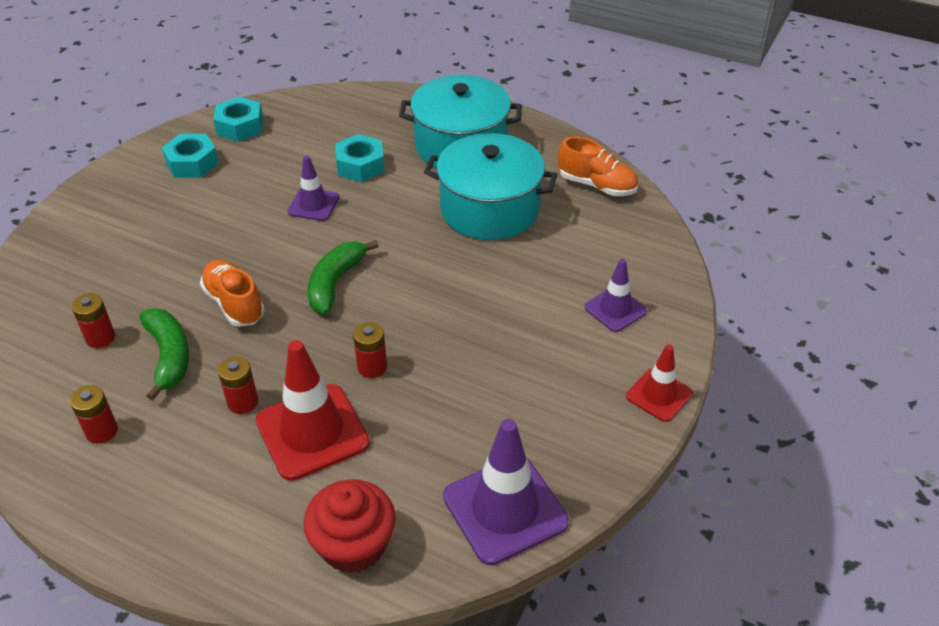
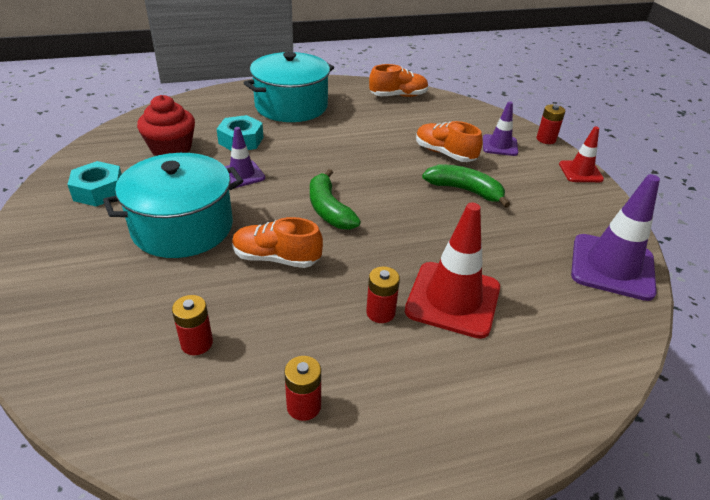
camera: 45 degrees left, 5 degrees down
(169, 356) = (278, 319): green banana -> green banana (465, 190)
(240, 126) = (107, 154): turquoise nut -> none
(353, 545) = (580, 343): red cupcake -> red cupcake (171, 149)
(372, 367) = (427, 241): red battery -> red battery (546, 139)
(489, 209) = (360, 129): turquoise pot -> turquoise pot (182, 227)
(535, 285) = (444, 153): none -> orange shoe

